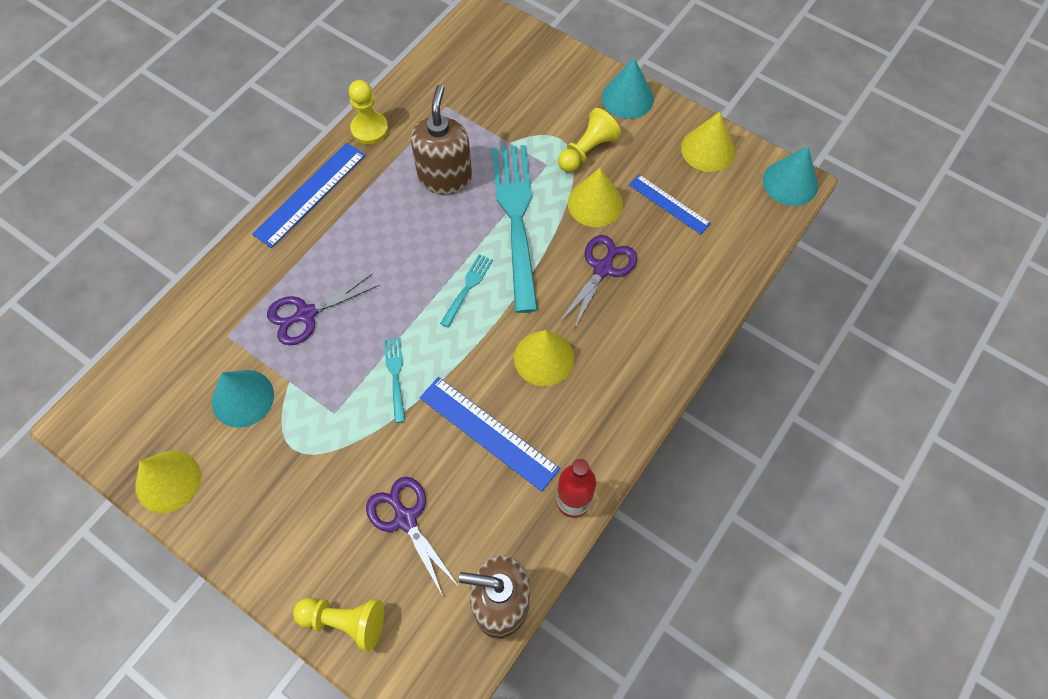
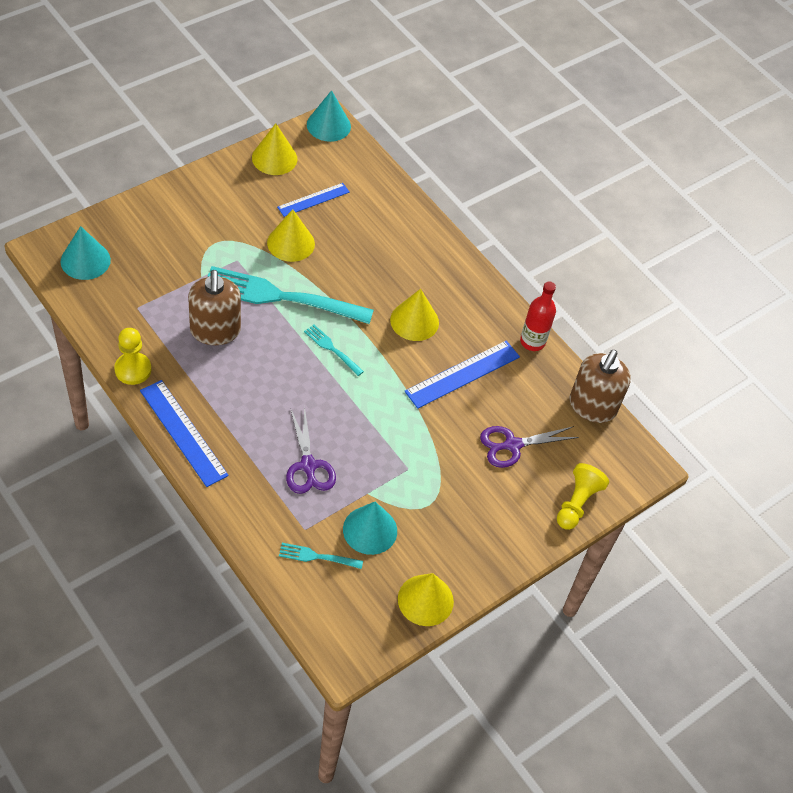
camera: 80 degrees left, 10 degrees down
(395, 376) = (392, 419): turquoise fork -> turquoise fork (317, 556)
(445, 177) = (215, 331): brown soap dispenser -> brown soap dispenser turned 120 degrees counterclockwise
(587, 151) = (237, 230): yellow pawn -> none
(603, 268) = (352, 259): purple scissors -> none
(627, 98) = (197, 186): turquoise cone -> turquoise cone (85, 260)

